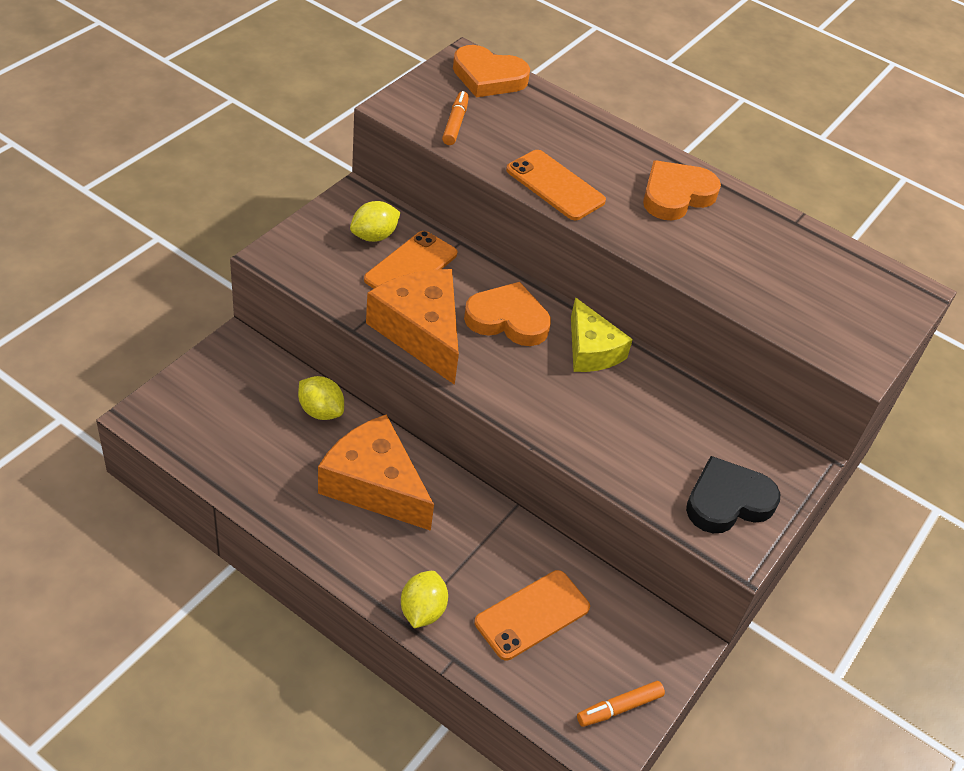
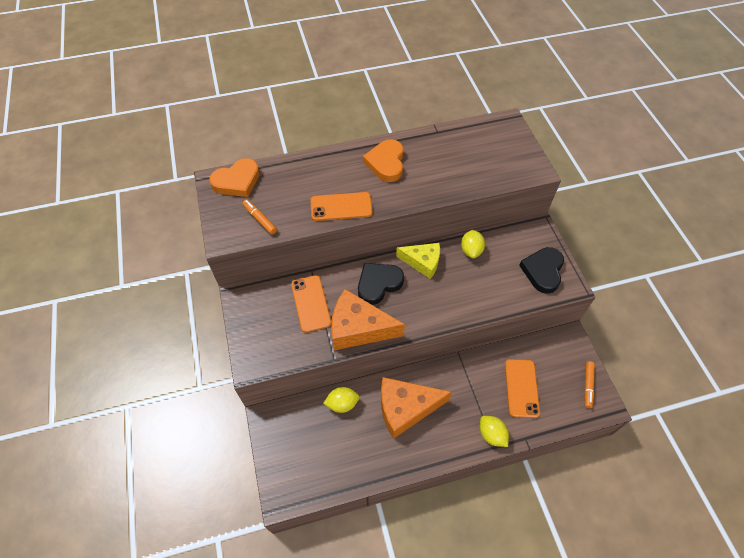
camera: 45 degrees left, 10 degrees up
(374, 236) = (276, 306): yellow lemon -> yellow lemon (471, 250)
(507, 319) = (378, 284): orange heart -> black heart

